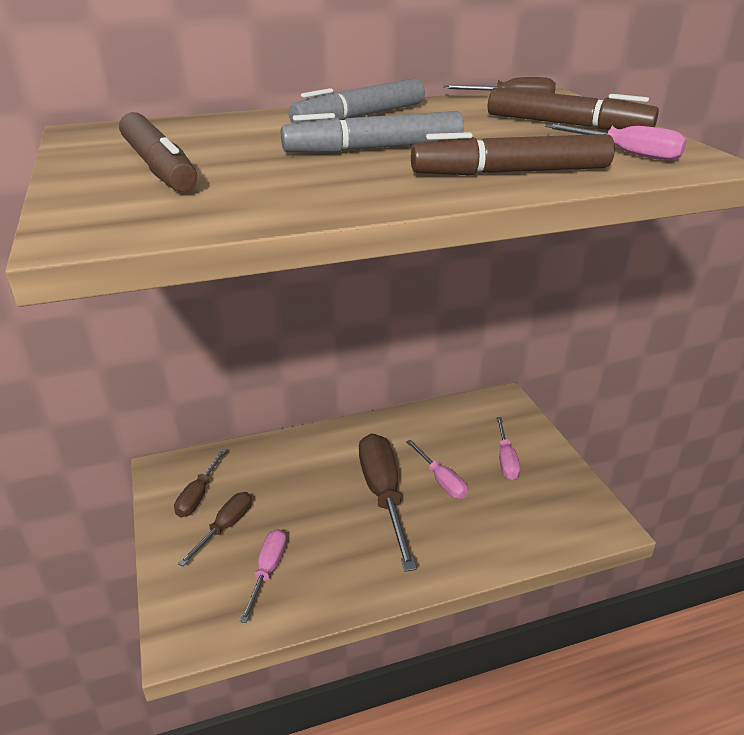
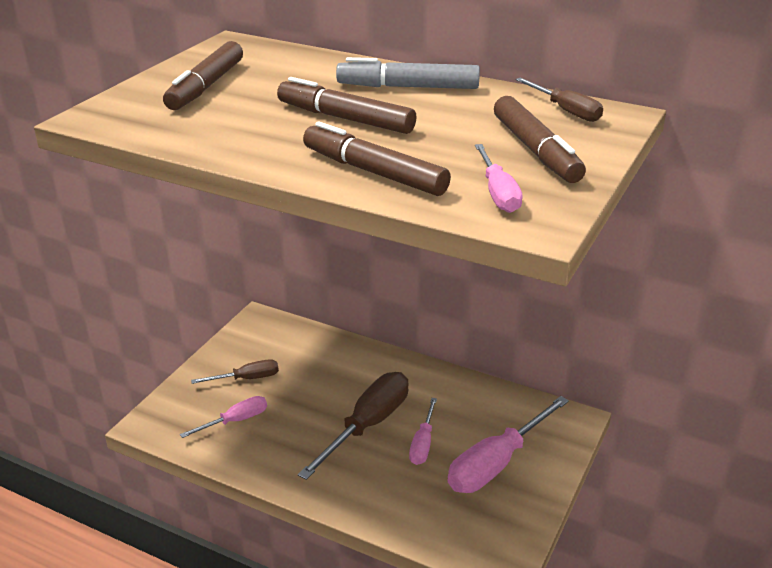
camera: 45 degrees right, 0 degrees up
(198, 495) = (258, 348): brown screwdriver -> none
(374, 149) = (345, 118): grey marker -> brown marker
(506, 459) = (497, 463): pink screwdriver -> pink screwdriver, size x1.81

